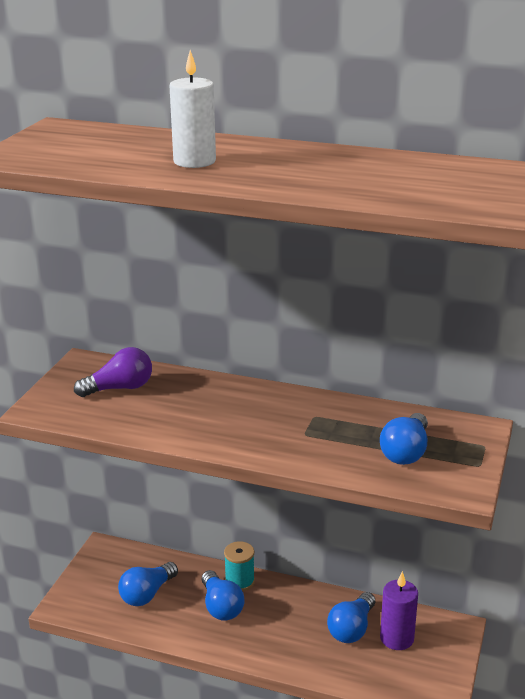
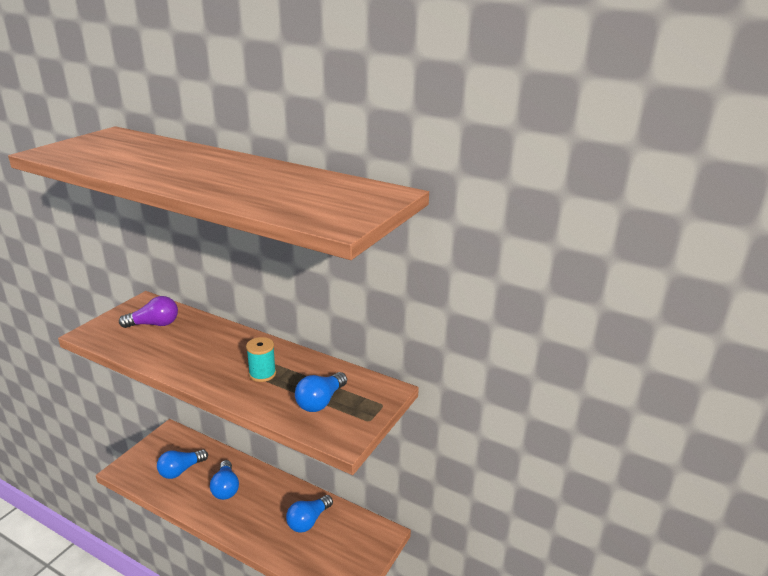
camera: 10 degrees right, 0 degrees up
(194, 161) = (168, 166): white candle -> none
(239, 581) = (248, 471): turquoise spool -> turquoise spool (262, 374)
(397, 638) = (337, 534): purple candle -> none

